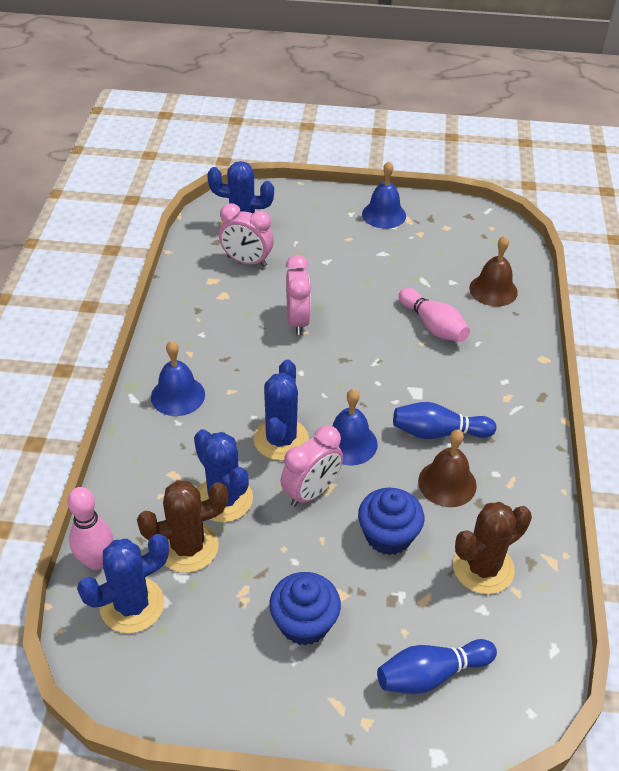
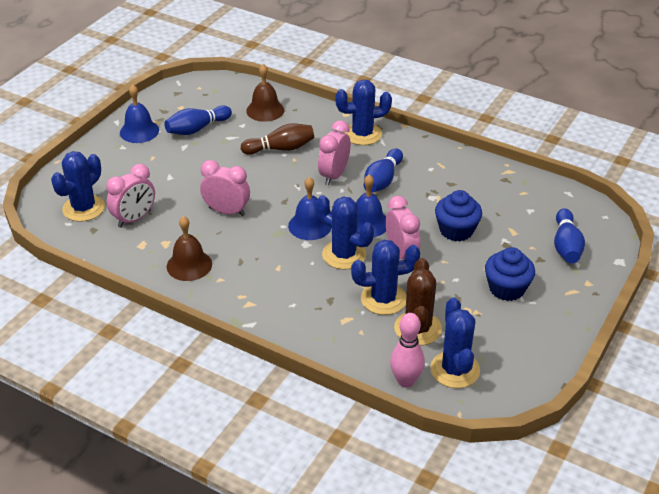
camera: 65 degrees left, 5 degrees down
(178, 395) = (264, 297): blue bell -> blue bell (310, 225)
(417, 386) = (334, 175): none -> pink clock
(418, 252) = (197, 129): none -> blue bowling pin
(433, 326) = (281, 149): pink bowling pin -> brown bowling pin
(447, 483) = (427, 191): brown bell -> brown bell (189, 265)
(483, 568) = (500, 199): brown cactus -> none
(515, 386) = (362, 134): none -> blue cactus

